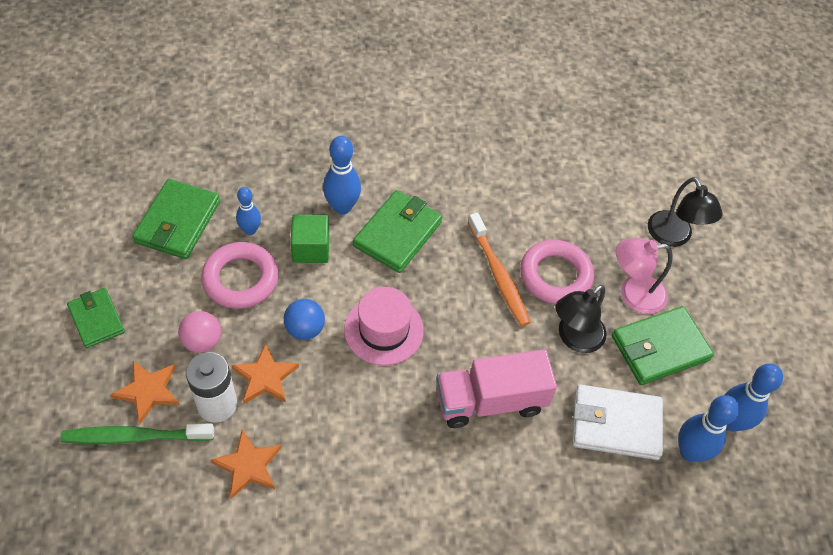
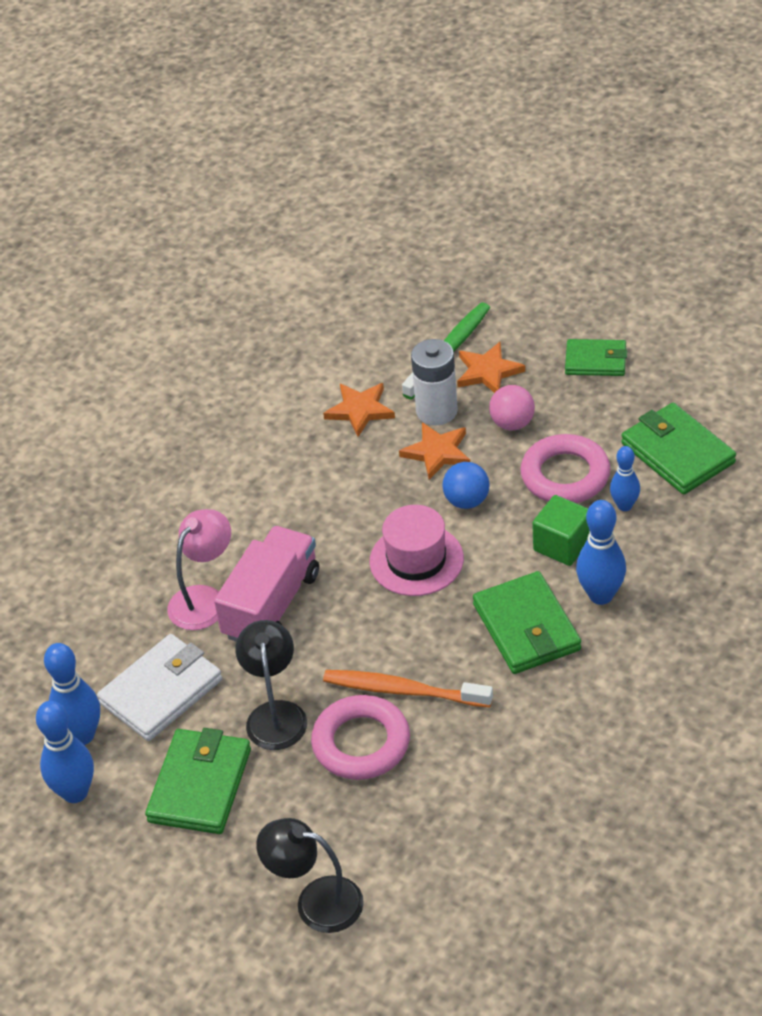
camera: 135 degrees right, 10 degrees down
(633, 294) = (279, 804): pink lamp -> pink lamp (204, 599)

